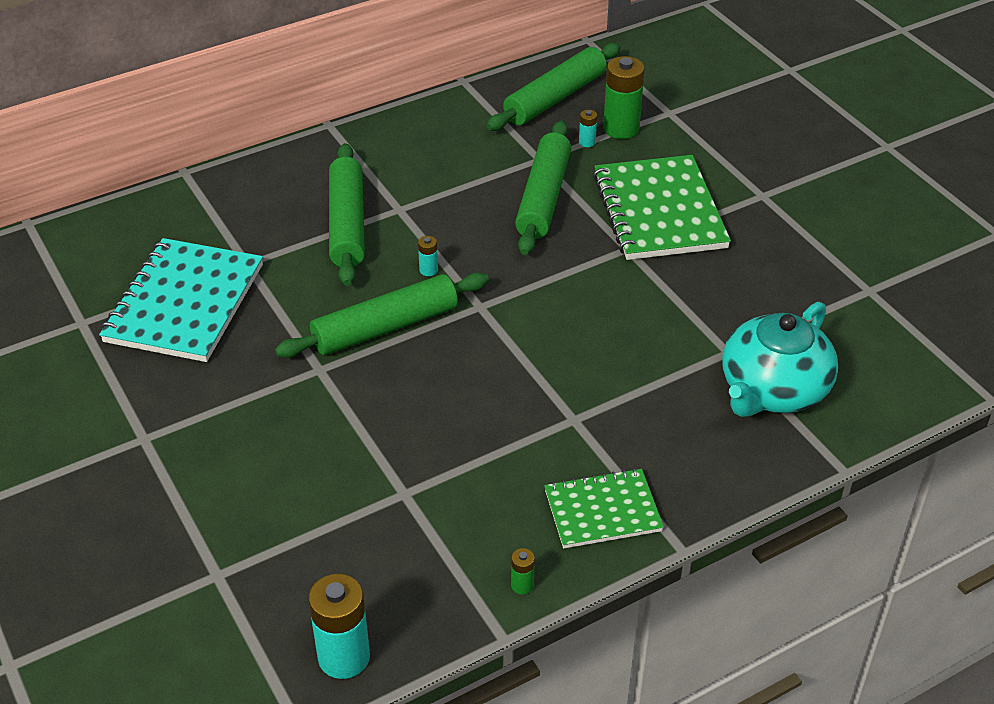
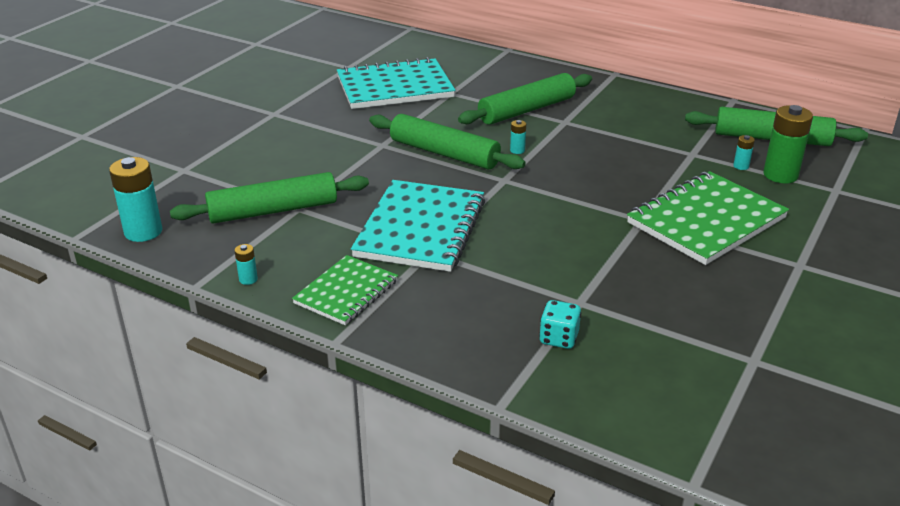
camera: 60 degrees right, 10 degrees down
(522, 585) = (248, 279): green battery -> turquoise battery
(526, 408) = (420, 229): none -> turquoise notebook
(543, 197) = (651, 168): green rolling pin -> green rolling pin (273, 210)
(602, 511) = (346, 292): green notebook -> green notebook turned 75 degrees clockwise
(772, 390) = (559, 338): turquoise teapot -> turquoise dice

